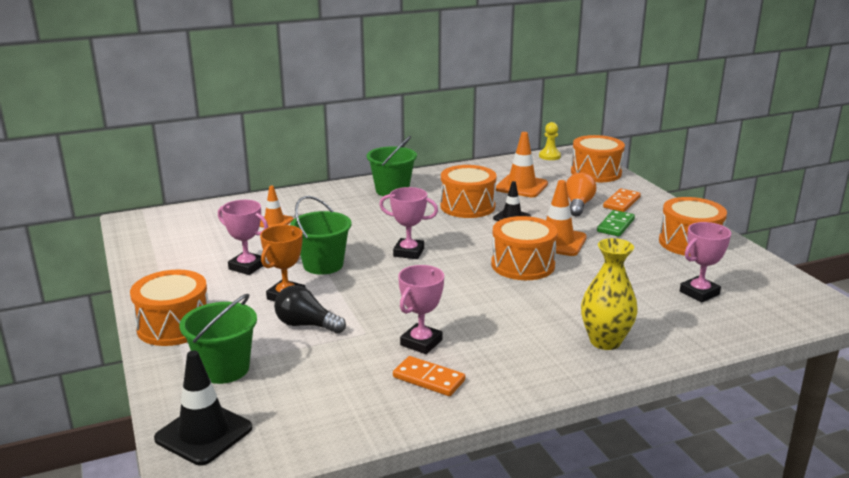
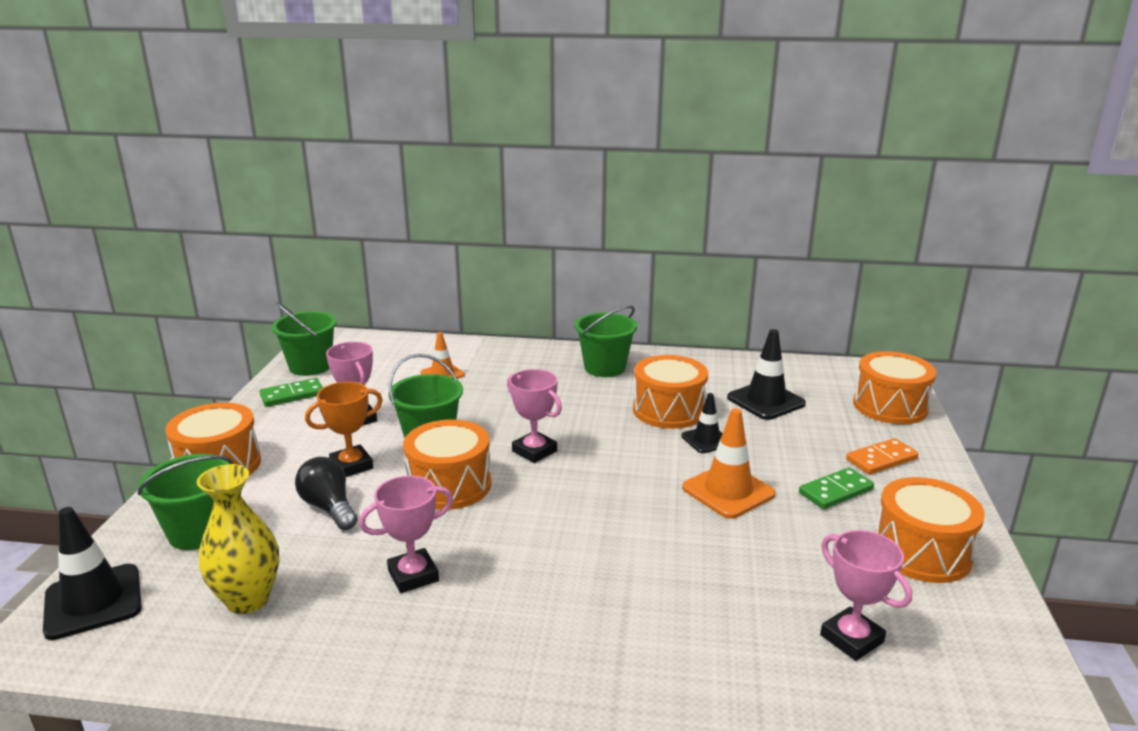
camera: 30 degrees right, 0 degrees up
(151, 242) = (310, 366): none -> green bucket
(166, 265) = (292, 395): none -> green domino
(428, 379) = (365, 628): orange domino -> none
(521, 186) = (765, 401): orange traffic cone -> black traffic cone
(522, 265) = (648, 510): orange drum -> orange drum (449, 485)
(549, 156) = (849, 368): yellow pawn -> none
(578, 205) = (814, 446): orange light bulb -> none
(605, 341) = (630, 663): yellow vase -> yellow vase (248, 599)
(699, 293) = (851, 638): pink trophy -> pink trophy turned 60 degrees clockwise

